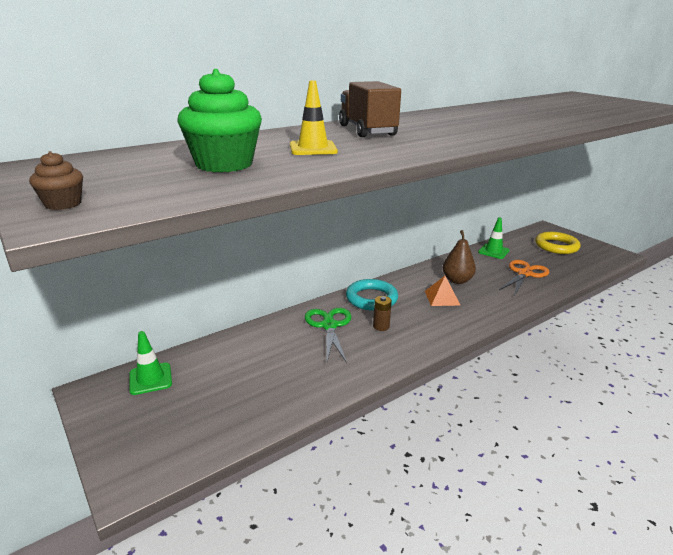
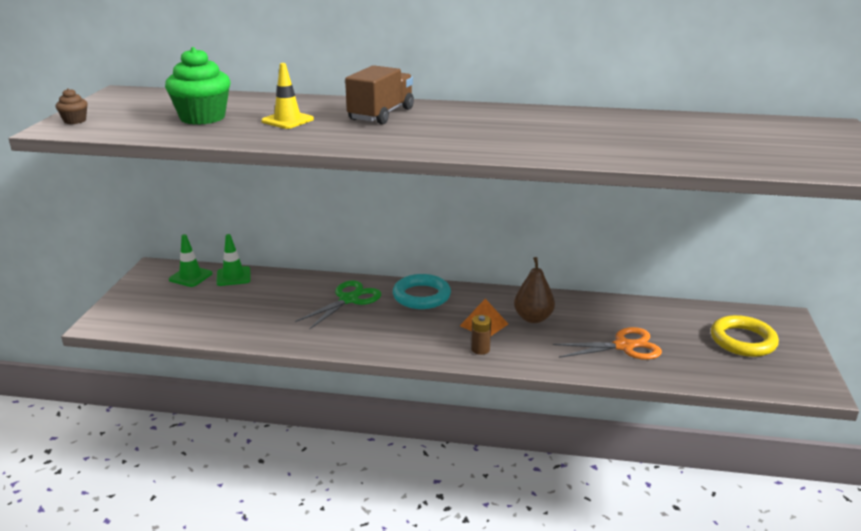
camera: 45 degrees right, 0 degrees up
(381, 326) = (385, 319): brown battery -> brown battery (480, 349)
(493, 251) = (641, 311): green traffic cone -> green traffic cone (233, 276)

